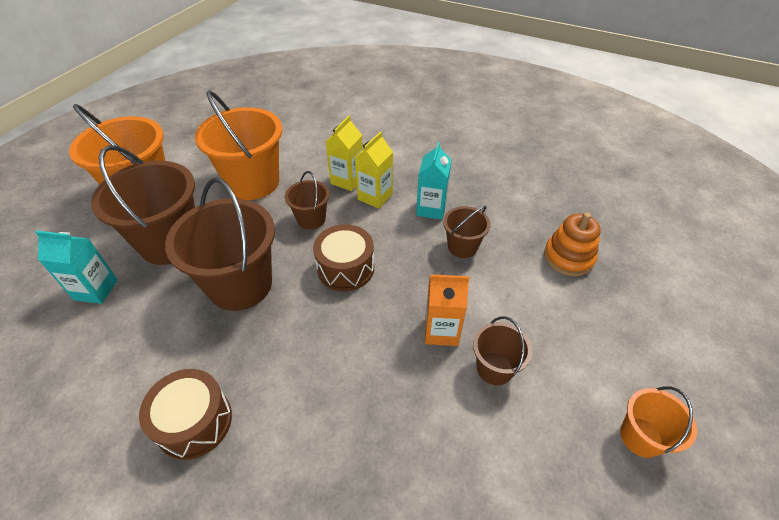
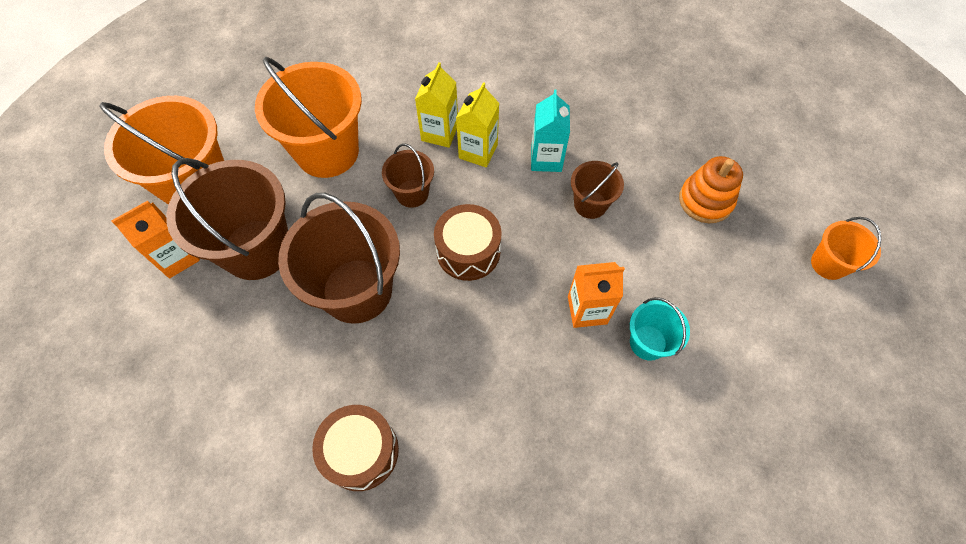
camera: 10 degrees left, 15 degrees up
(96, 290) = (194, 323): turquoise carton -> none
(105, 240) = (177, 258): none -> orange carton
(494, 368) = (648, 342): brown bucket -> turquoise bucket
(641, 437) = (794, 389): orange bucket -> orange bucket (828, 264)

